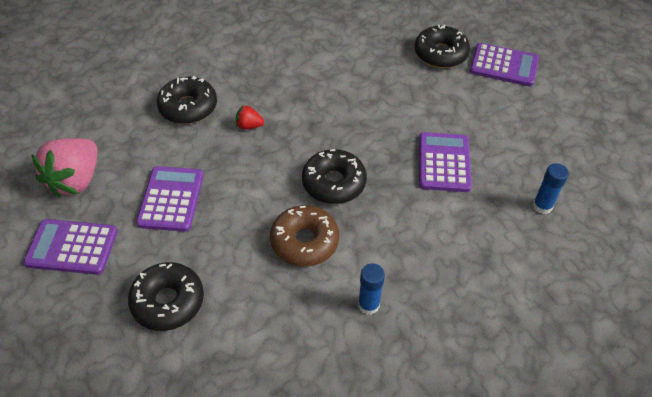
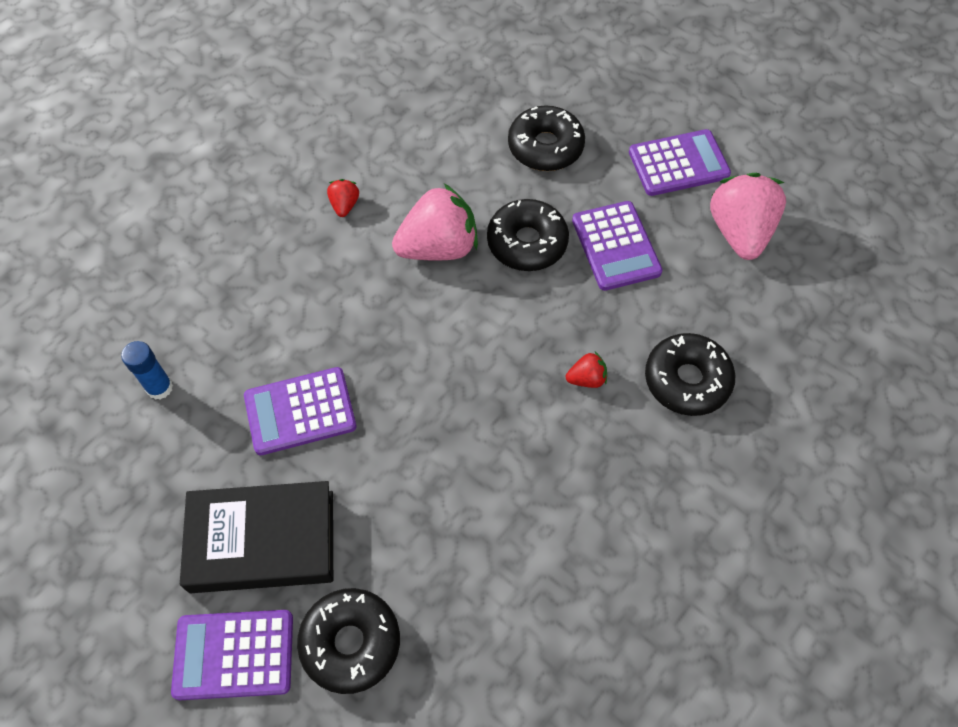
camera: 160 degrees right, 10 degrees up
(304, 242) = (438, 247): brown donut -> pink strawberry
(334, 183) = (435, 331): black donut -> black donut (527, 243)
(368, 305) = (344, 205): blue glue stick -> red strawberry
(444, 162) = (300, 411): purple calculator -> purple calculator turned 90 degrees clockwise
(481, 105) = (262, 541): none -> black book

